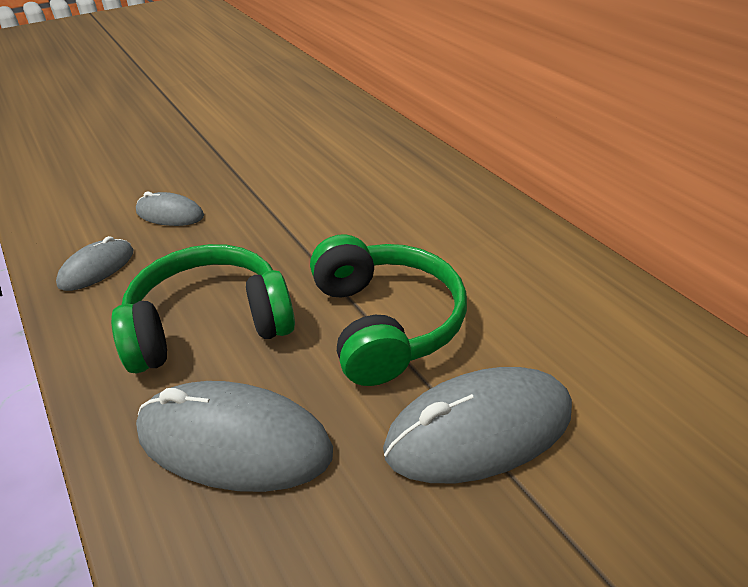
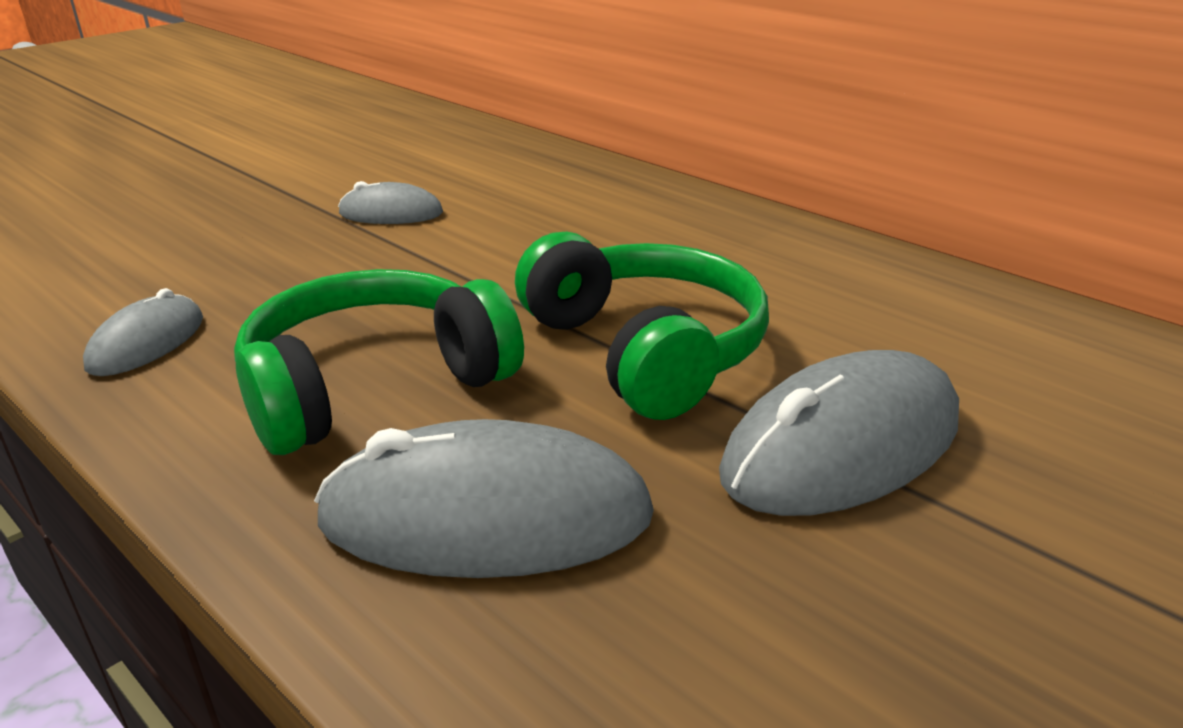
camera: 15 degrees left, 10 degrees down
(170, 214) = (244, 267): grey mouse -> grey mouse (391, 213)

